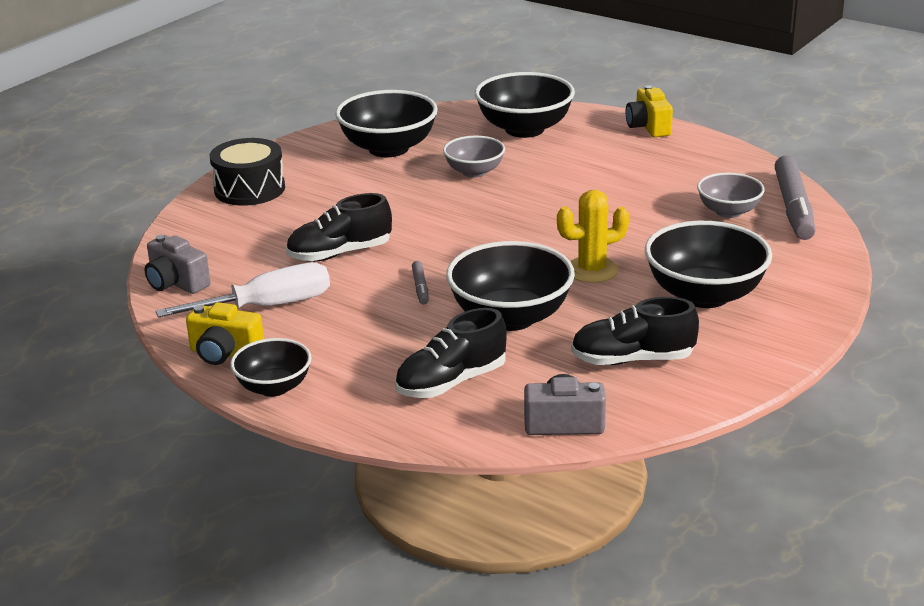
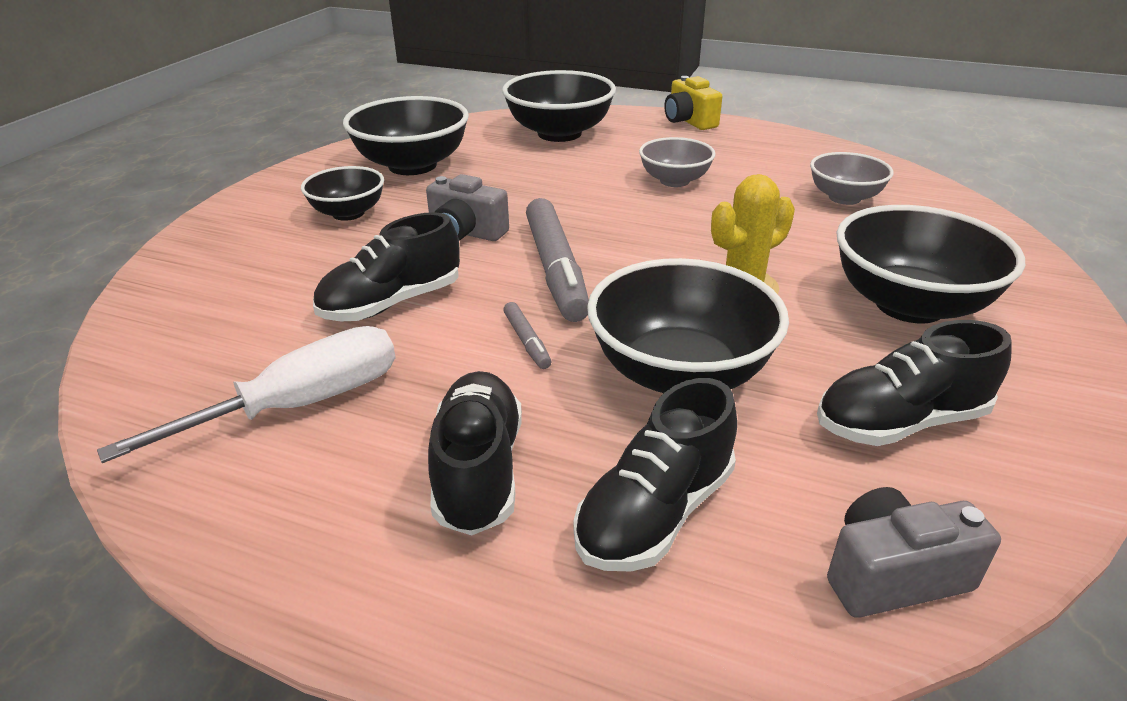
camera: 15 degrees left, 5 degrees up
(176, 283) = (143, 382): grey camera -> grey camera (466, 232)
(225, 353) = (238, 513): yellow camera -> none
(249, 189) = (245, 228): black drum -> none
(274, 387) = (343, 580): black bowl -> black bowl (348, 213)
(361, 351) = (479, 471): none -> black shoe
(474, 172) = (526, 181): grey bowl -> grey bowl (674, 181)
(793, 207) = (908, 186): grey marker -> grey marker (555, 270)

